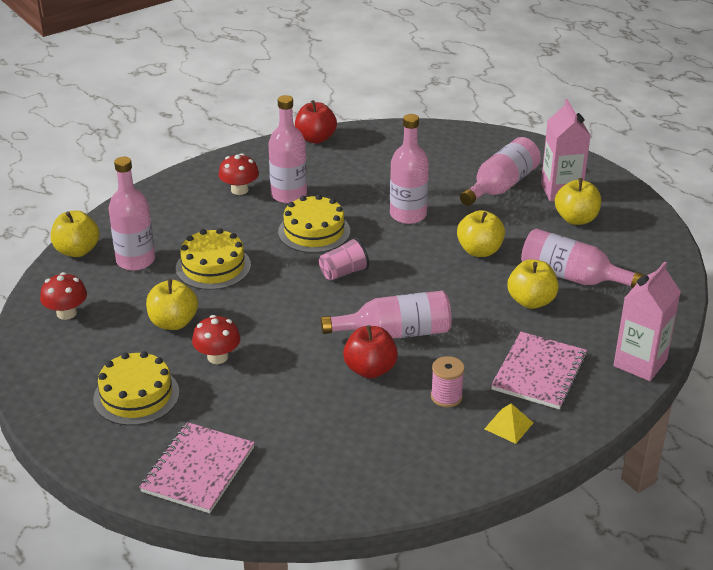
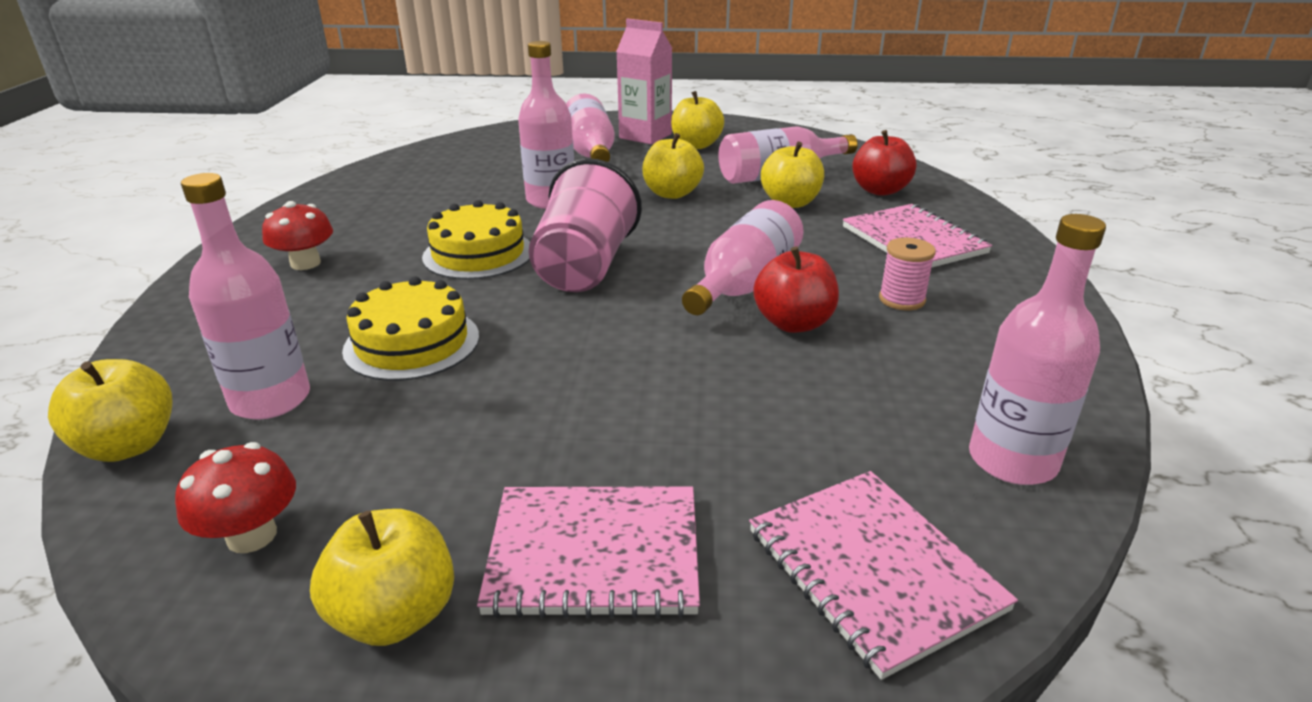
camera: 50 degrees left, 5 degrees down
(136, 395) = (594, 554): yellow cake -> pink notebook
(173, 322) = (471, 429): yellow apple -> yellow apple (395, 615)
(217, 357) = (611, 424): red mushroom -> none
(289, 195) = (383, 241): pink bottle -> pink bottle (1012, 460)
(315, 138) = (325, 191): red apple -> red apple (880, 190)
(343, 272) = (584, 267): pink cup -> pink cup, size x1.86
(508, 425) = (991, 287): yellow pyramid -> none
(640, 363) = (949, 197): pink carton -> none

